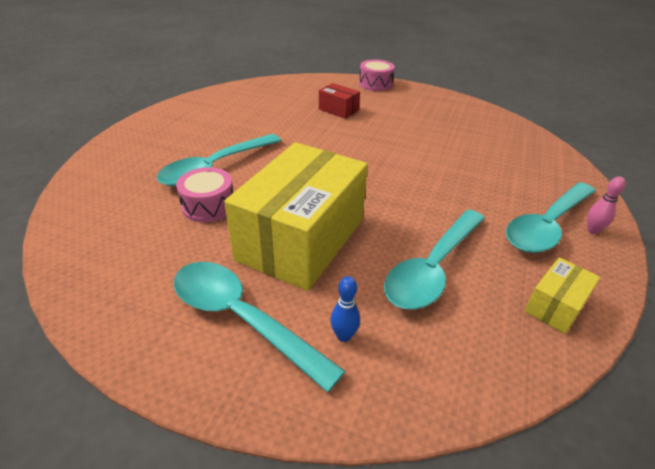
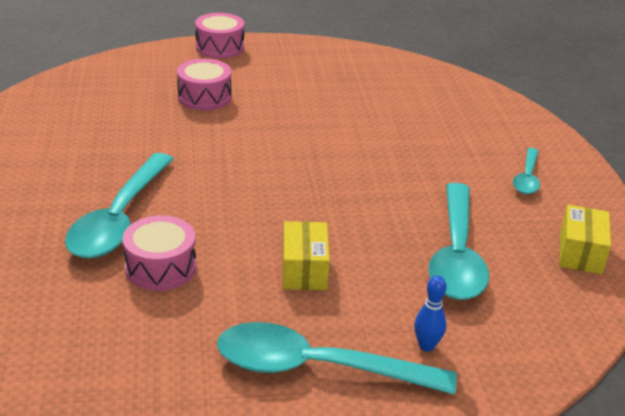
camera: 30 degrees left, 5 degrees down
(301, 239) = (304, 269): yellow box -> yellow box, size x0.43
(338, 110) = (204, 97): red box -> pink drum
(547, 225) = (527, 178): turquoise spoon -> turquoise spoon, size x0.52
(592, 230) = (568, 170): pink bowling pin -> none

